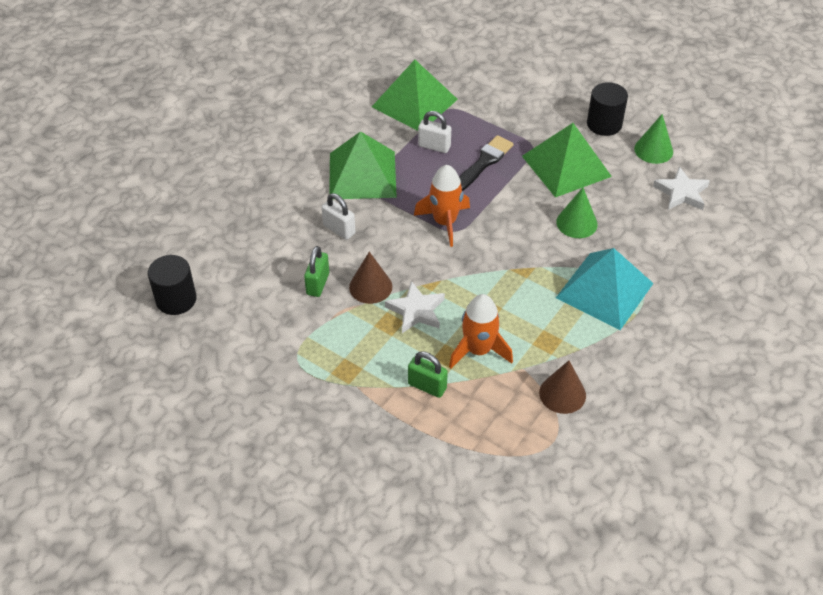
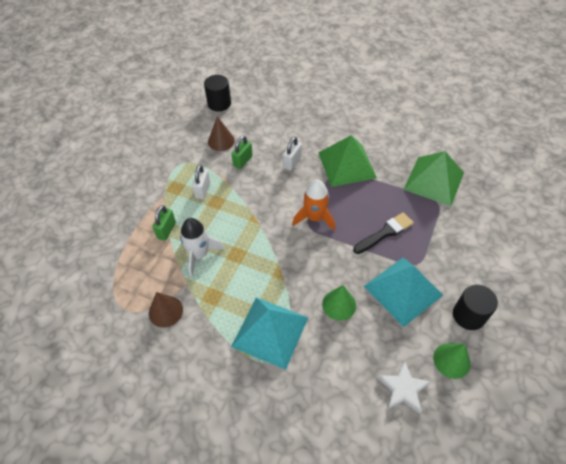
camera: 80 degrees right, 5 degrees up
(318, 284) = (243, 161): green padlock -> green padlock turned 60 degrees counterclockwise
(370, 286) = (245, 187): brown cone -> brown cone (221, 141)
(416, 310) = (229, 214): white star -> none
(434, 146) = (391, 200): white padlock -> white padlock (203, 190)
(478, 350) = (199, 254): orange rocket -> white rocket
(483, 163) = (385, 233): black brush -> black brush turned 60 degrees counterclockwise
(566, 166) = (403, 290): green pyramid -> turquoise pyramid

